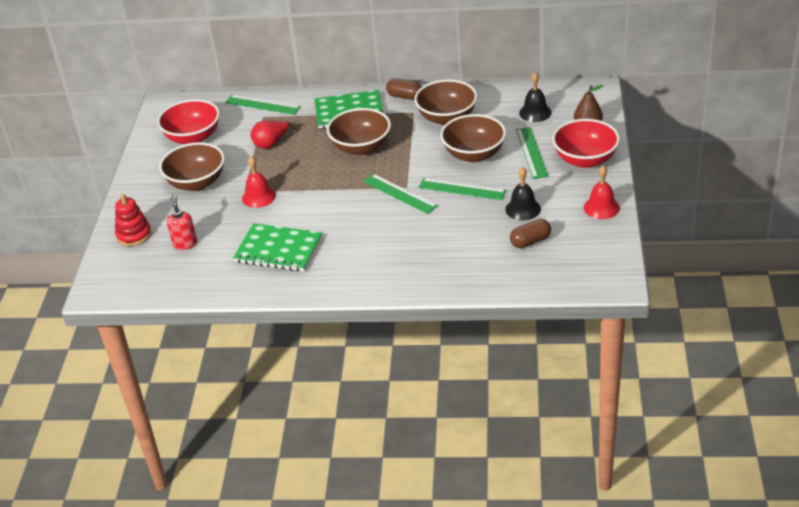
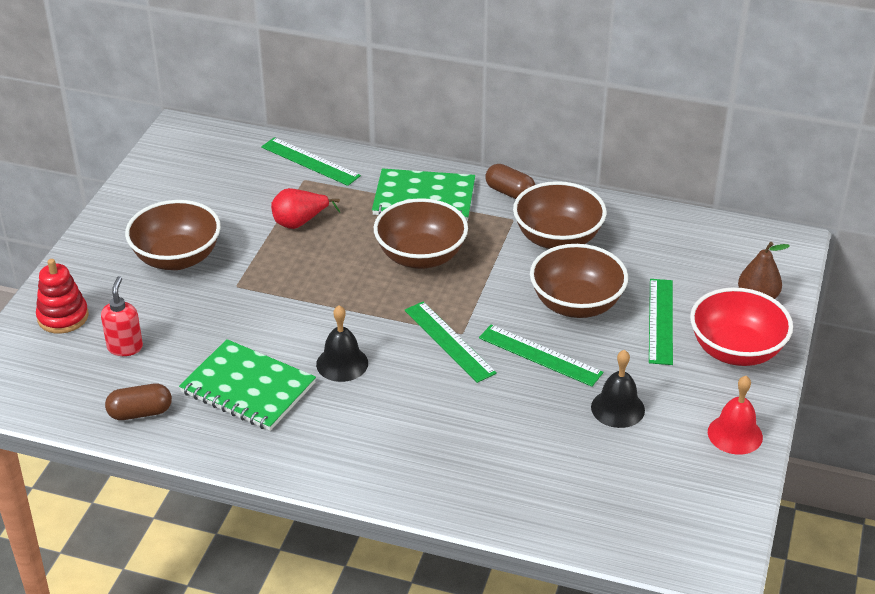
camera: 10 degrees right, 0 degrees up
(193, 137) = (198, 189): red bowl -> none
(259, 197) = (252, 299): red bell -> none
(530, 241) = (611, 463): brown capsule -> brown capsule (140, 413)
(535, 112) = (687, 259): black bell -> black bell (342, 363)

